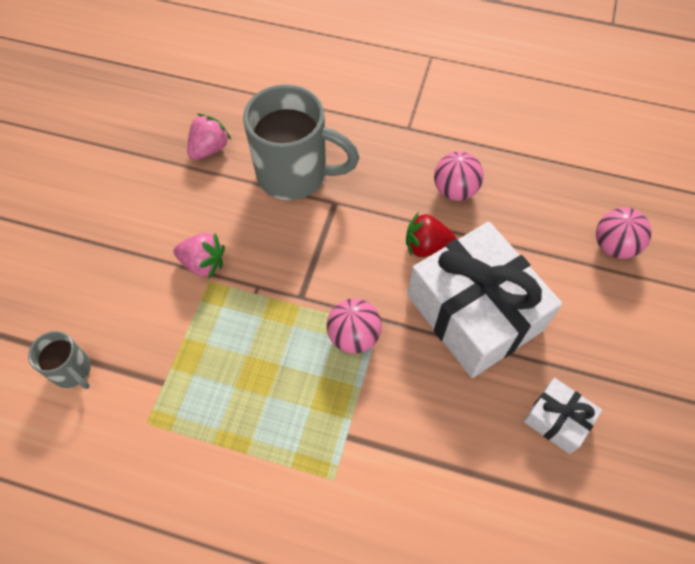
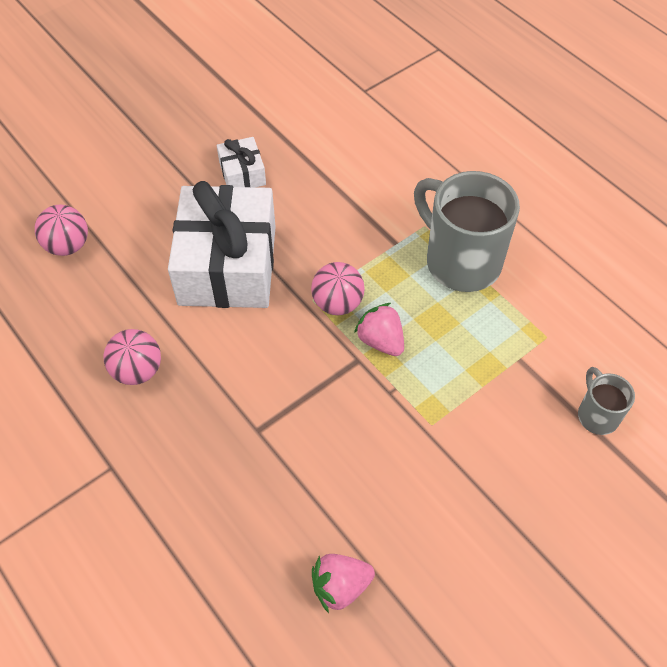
camera: 145 degrees left, 5 degrees down
(203, 263) = (427, 445): pink strawberry -> pink strawberry (380, 341)
(295, 175) = (272, 488): grey mug -> grey mug (460, 261)
(426, 246) = (214, 337): red strawberry -> none

